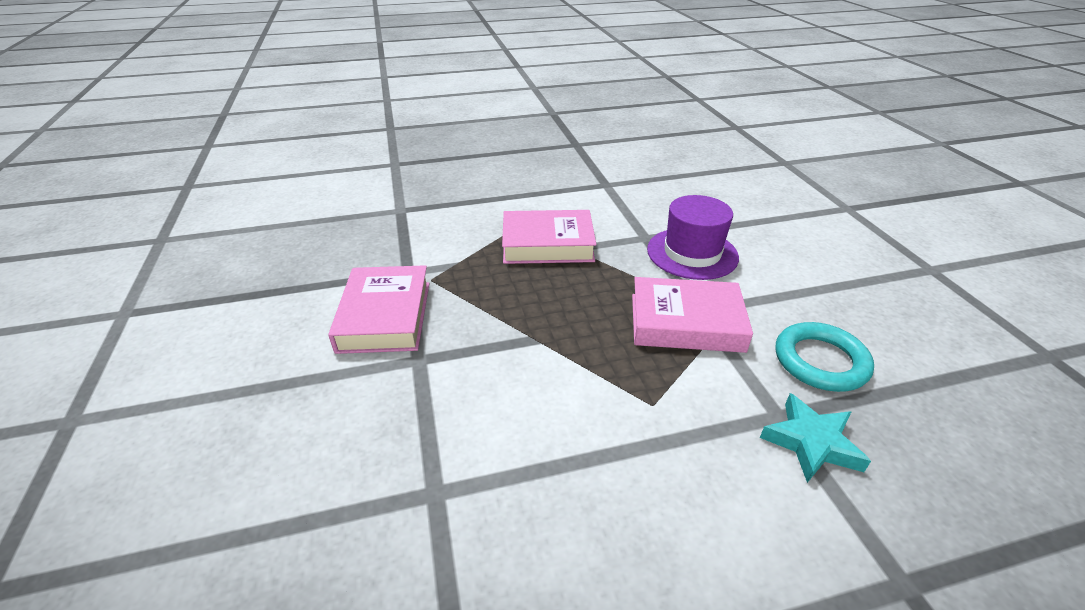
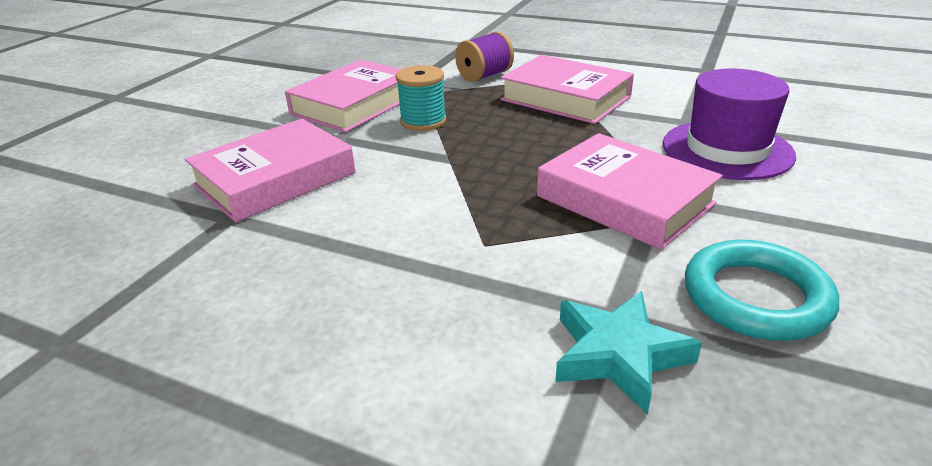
camera: 40 degrees right, 5 degrees down
(421, 431) = (275, 179): none -> pink book
(460, 242) = (484, 76): none -> purple spool
(469, 310) = (423, 121): none -> turquoise spool

